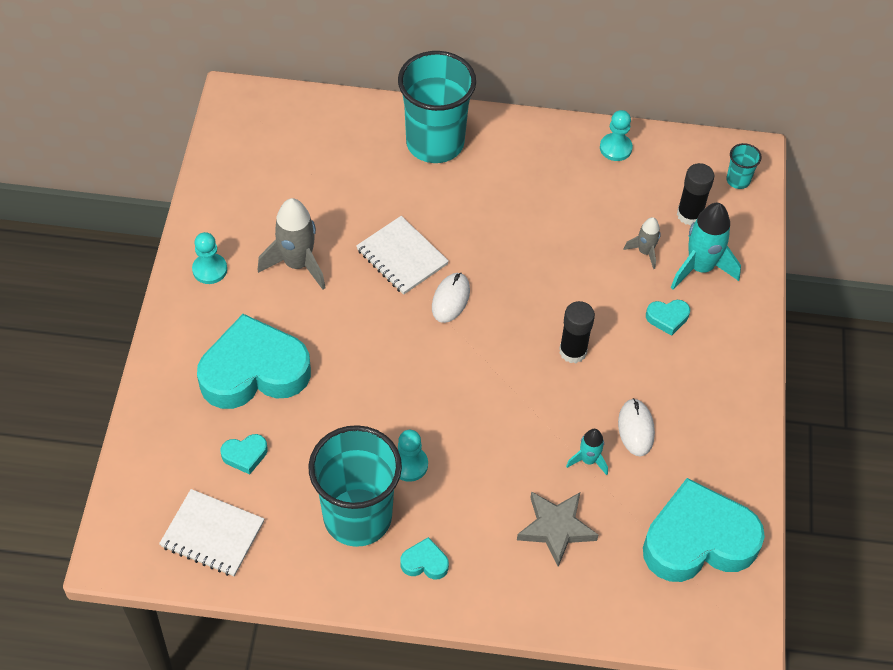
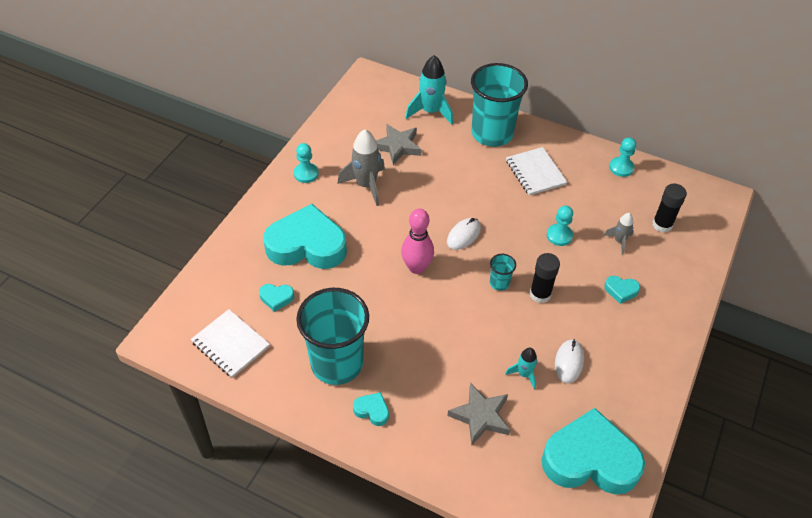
camera: 20 degrees right, 5 degrees down
(317, 195) = (397, 146): none -> grey star
(402, 257) = (440, 199): white notebook -> white notebook (535, 172)
(408, 360) = (416, 267): none -> pink bowling pin
(409, 464) = (389, 338): turquoise pawn -> turquoise pawn (559, 235)
(700, 268) = (658, 263): turquoise rocket -> turquoise rocket (430, 112)
(738, 180) = (707, 211): turquoise cup -> turquoise cup (499, 283)

